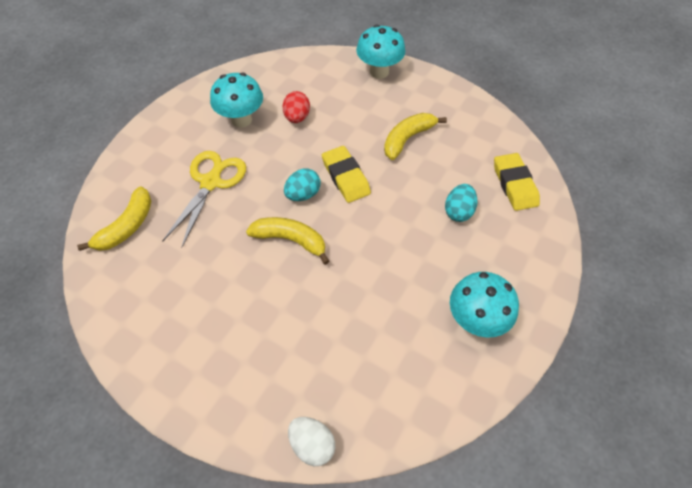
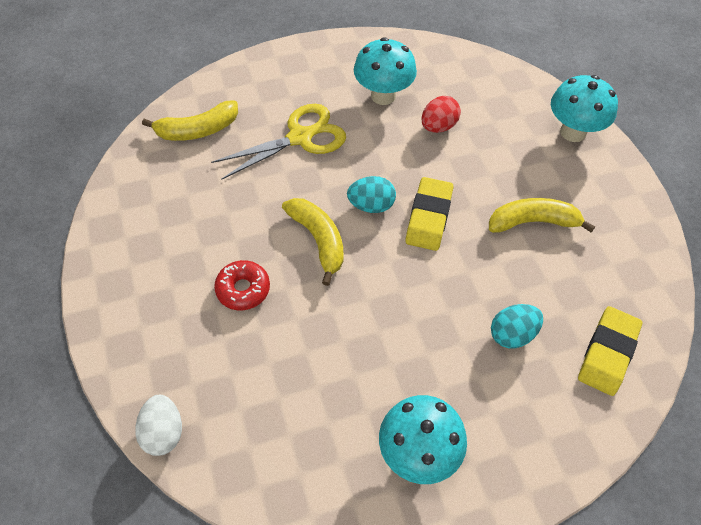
camera: 40 degrees right, 0 degrees up
(271, 309) = (243, 289): none -> red donut

